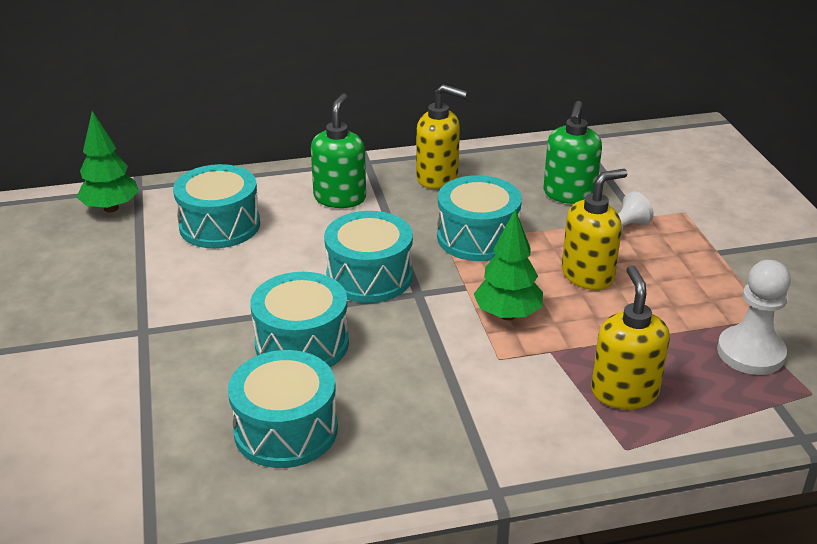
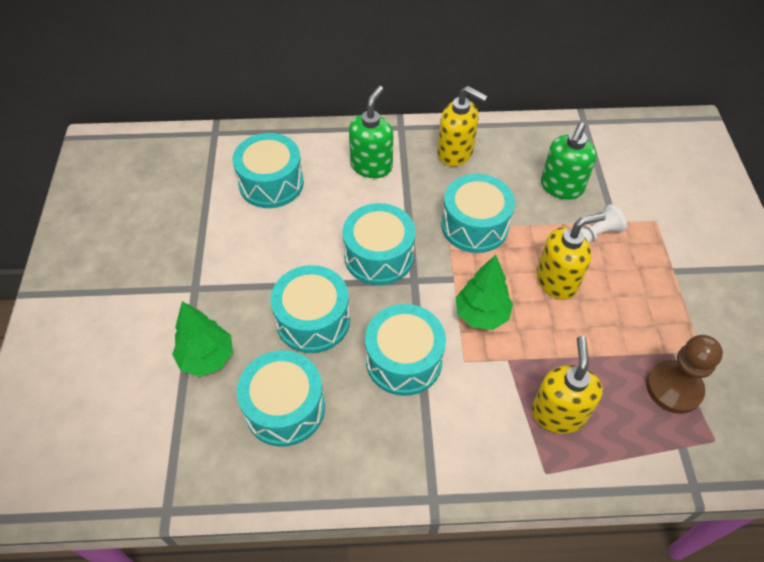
camera: 10 degrees right, 20 degrees up
(111, 208) = (190, 153): green tree -> green tree (207, 358)
(424, 367) = (404, 360): none -> turquoise drum
(750, 353) = (673, 388): white pawn -> brown pawn

